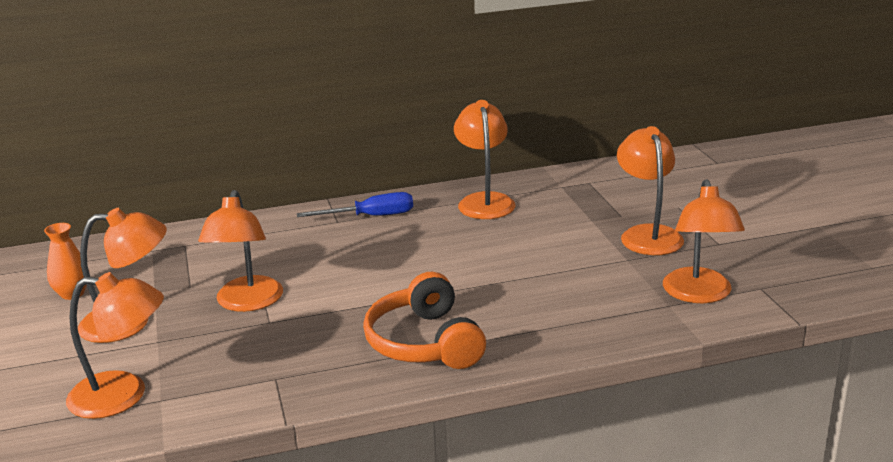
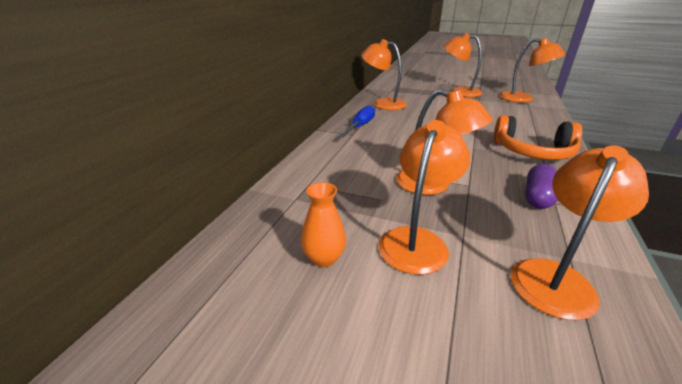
camera: 55 degrees left, 5 degrees up
(279, 366) = (537, 197): none -> purple capsule

